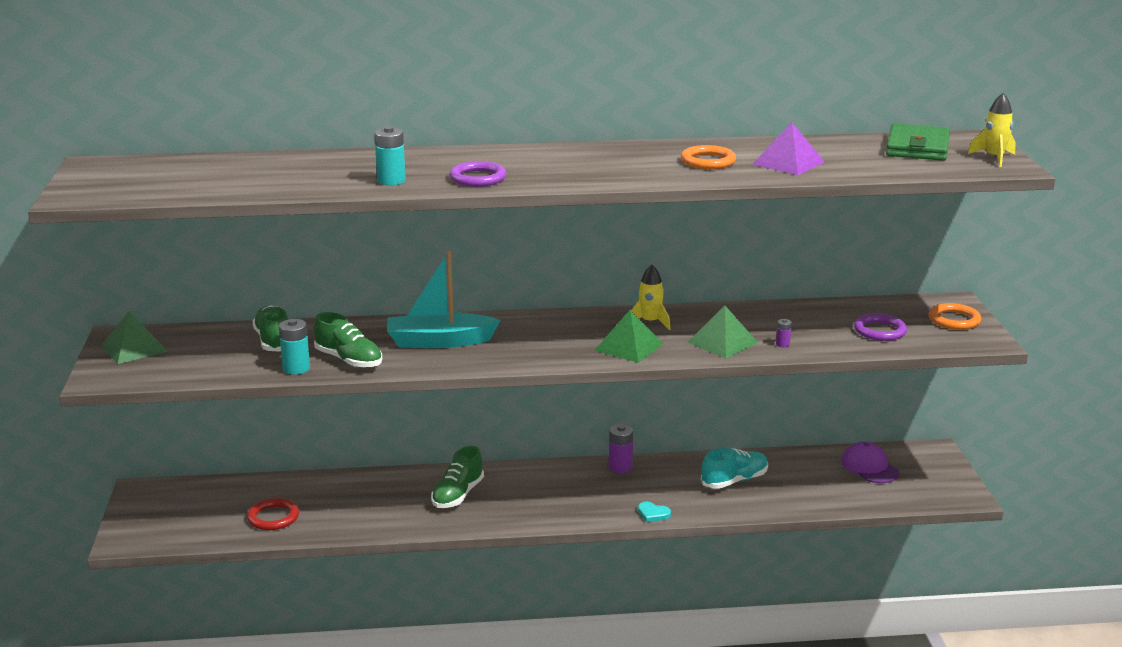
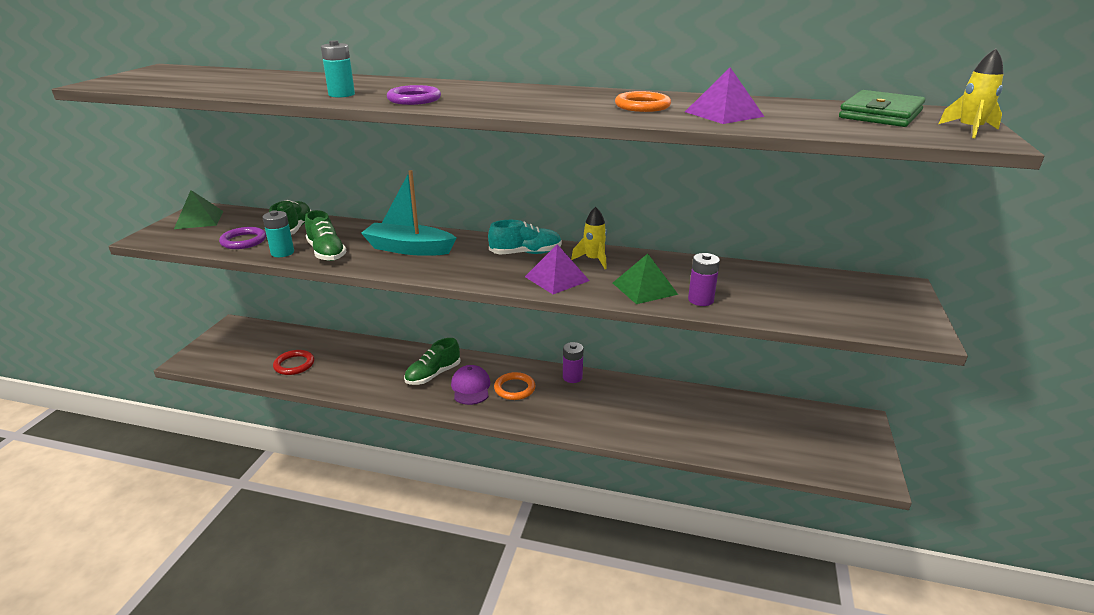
camera: 20 degrees right, 5 degrees up
(629, 347) = (557, 278): green pyramid -> purple pyramid
(653, 514) = (572, 427): turquoise heart -> none
(734, 481) = (660, 410): turquoise shoe -> turquoise shoe (525, 253)
(782, 344) = (700, 300): purple battery -> purple battery, size x1.87
(869, 467) = (791, 424): purple cap -> purple cap (471, 387)
(880, 331) = (808, 303): purple ring -> purple ring (243, 241)
(954, 320) = (895, 304): orange ring -> orange ring (514, 388)

